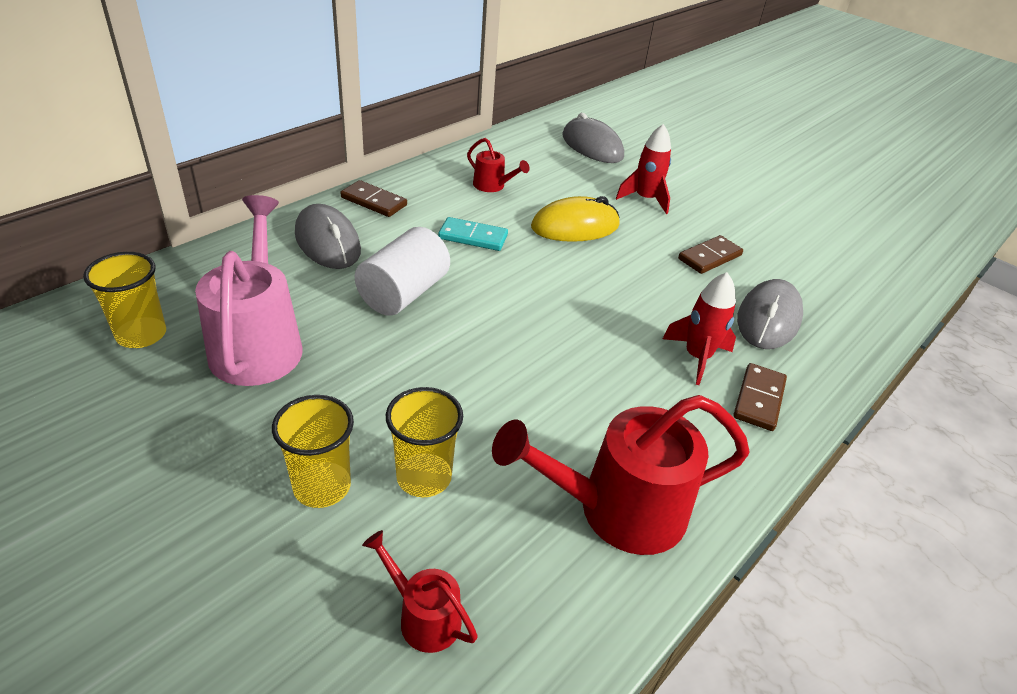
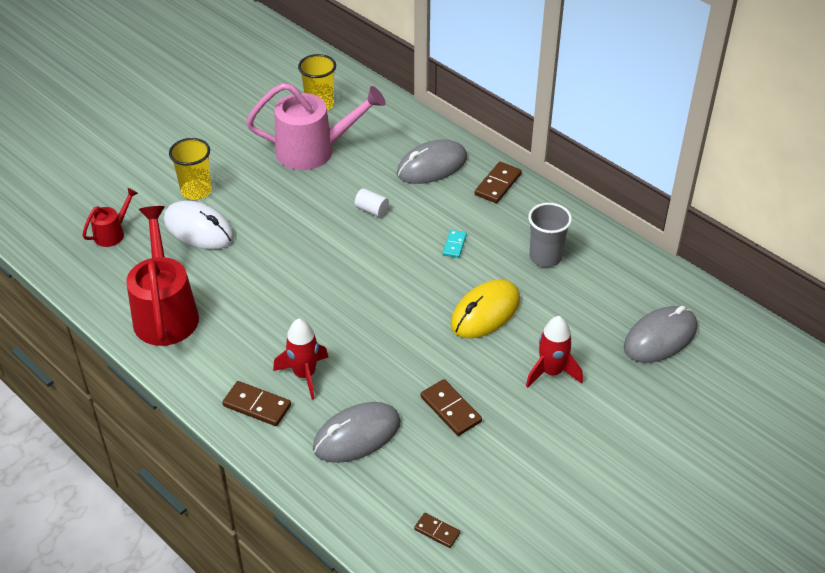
camera: 95 degrees right, 5 degrees up
(404, 293) = (371, 210): white cylinder -> white cylinder, size x0.48
(424, 477) = (199, 229): yellow cup -> white mouse
(473, 237) = (454, 245): turquoise domino -> turquoise domino, size x0.62
(493, 186) = (545, 257): red watering can -> grey cup
(575, 227) = (485, 312): yellow mouse -> yellow mouse turned 60 degrees clockwise
(768, 319) = (357, 435): grey mouse -> grey mouse turned 60 degrees counterclockwise
(853, 275) = (437, 531): none -> brown domino

